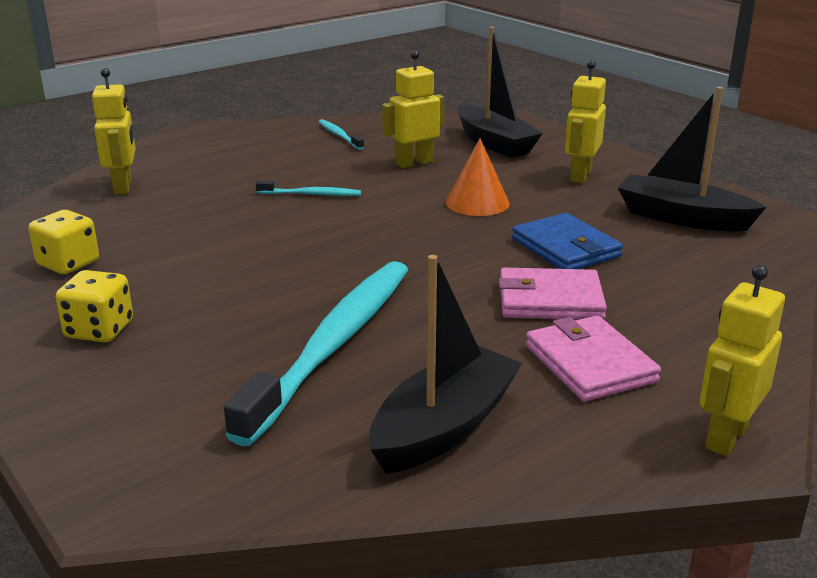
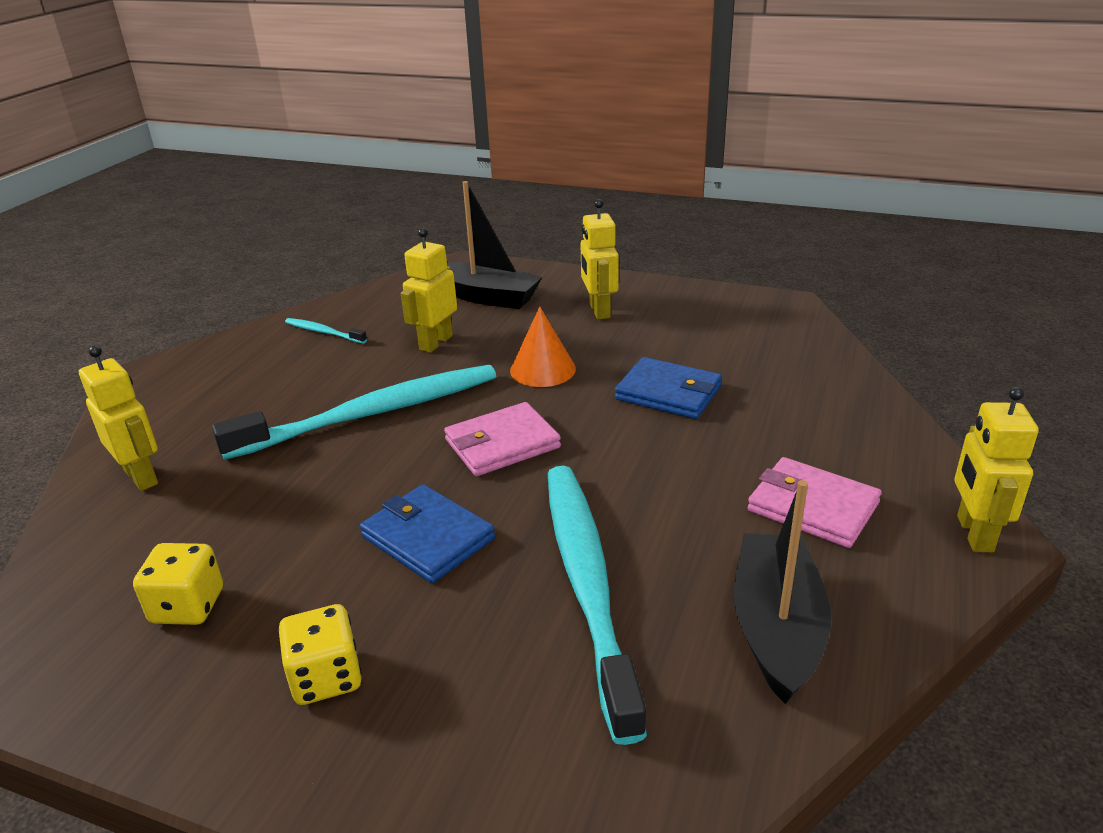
camera: 30 degrees left, 5 degrees up
(257, 278) = (427, 537): none -> blue wallet
(311, 194) = (372, 413): turquoise toothbrush -> turquoise toothbrush, size x2.39
(550, 300) = (714, 453): pink wallet -> pink wallet (502, 444)
(682, 218) = (724, 329): black boat -> none

